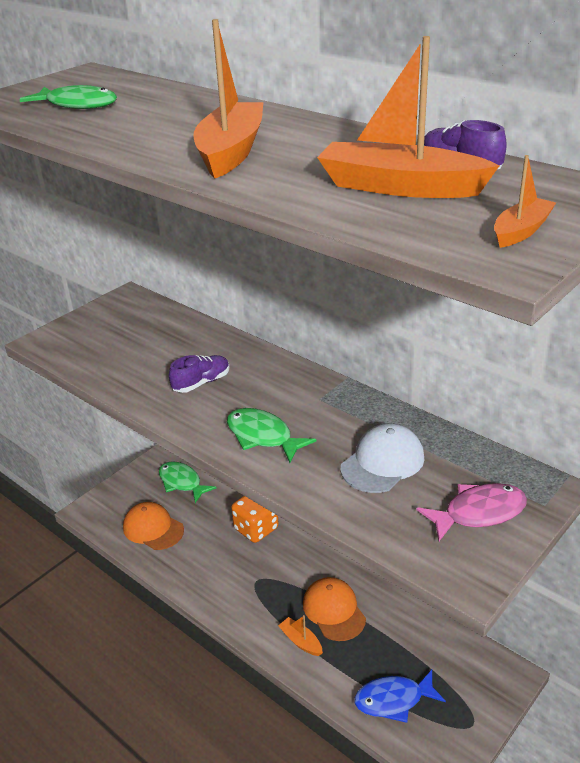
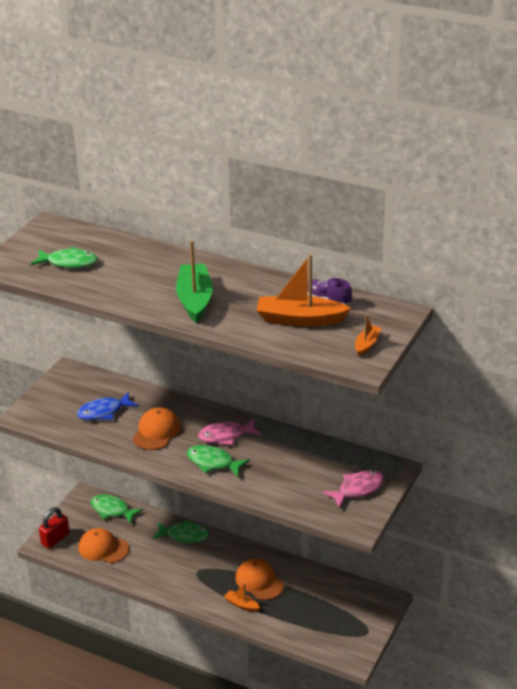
camera: 15 degrees left, 0 degrees up
(103, 507) = (55, 539): none -> red padlock
(201, 383) = (156, 432): purple shoe -> orange cap
(231, 152) = (195, 300): orange boat -> green boat
(256, 529) = (184, 535): orange dice -> green fish
(295, 401) = (226, 436): none -> pink fish
(382, 462) = (294, 468): white cap -> none
(393, 700) = (314, 628): blue fish -> blue fish (104, 412)

